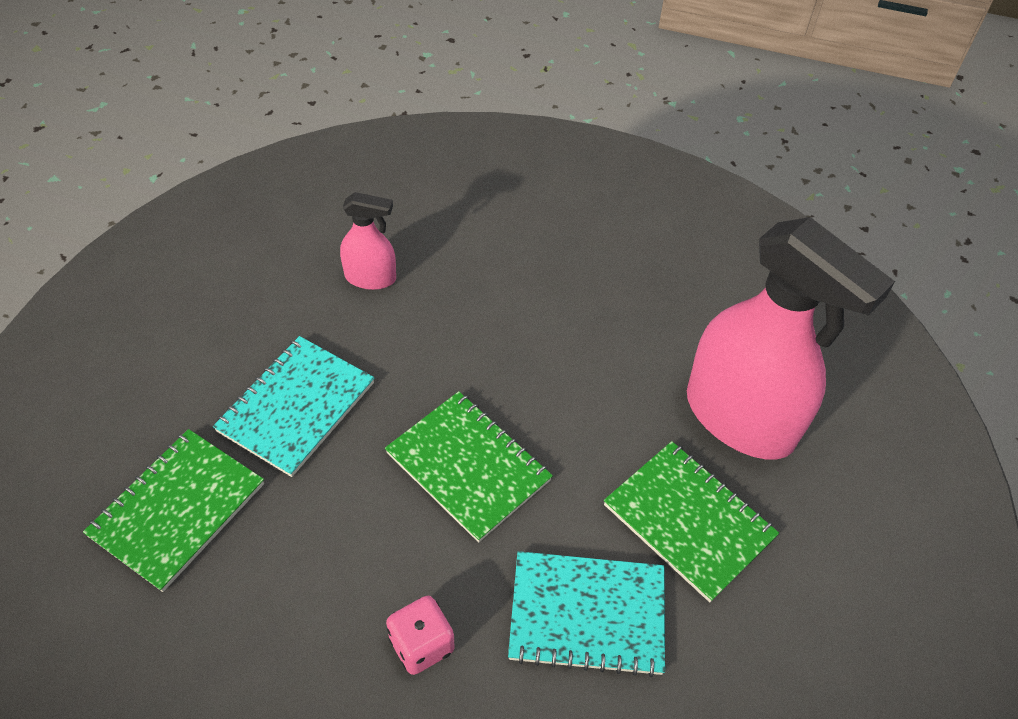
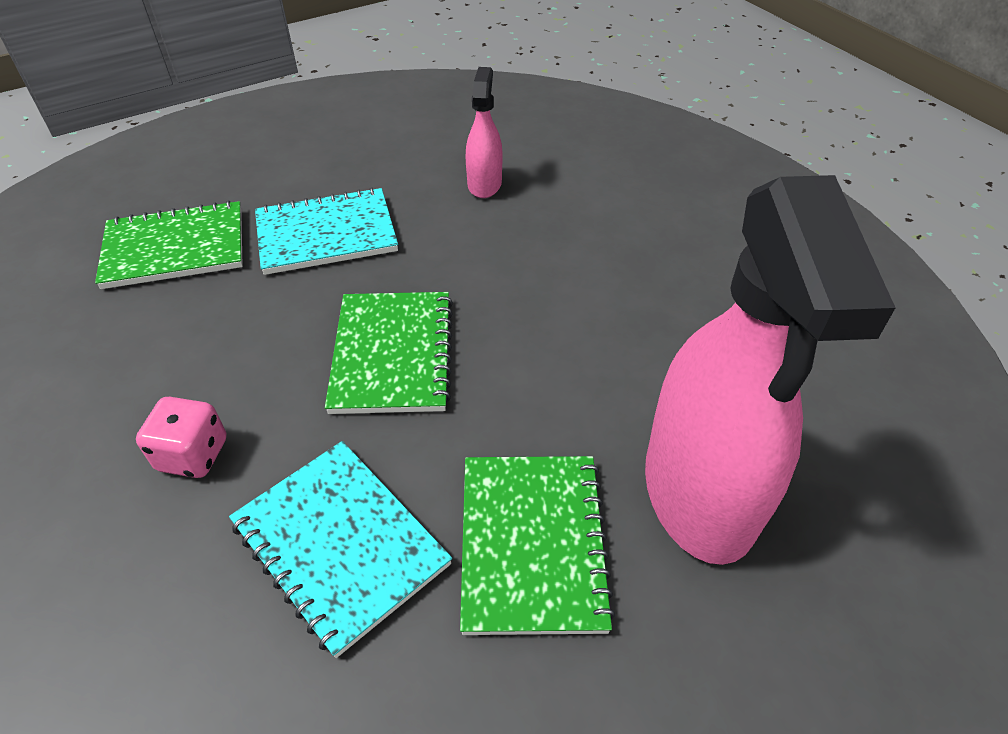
camera: 45 degrees right, 5 degrees down
(371, 278) = (484, 184): pink spray bottle -> pink spray bottle turned 135 degrees counterclockwise

